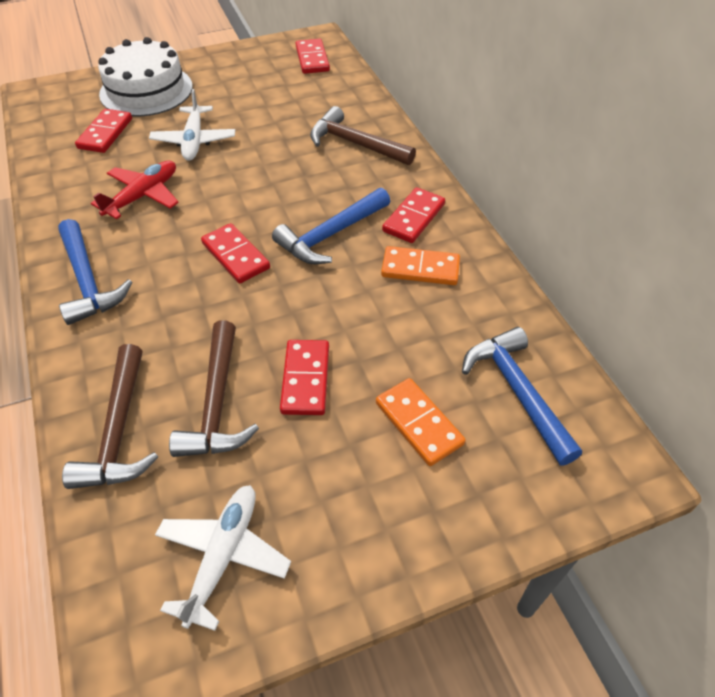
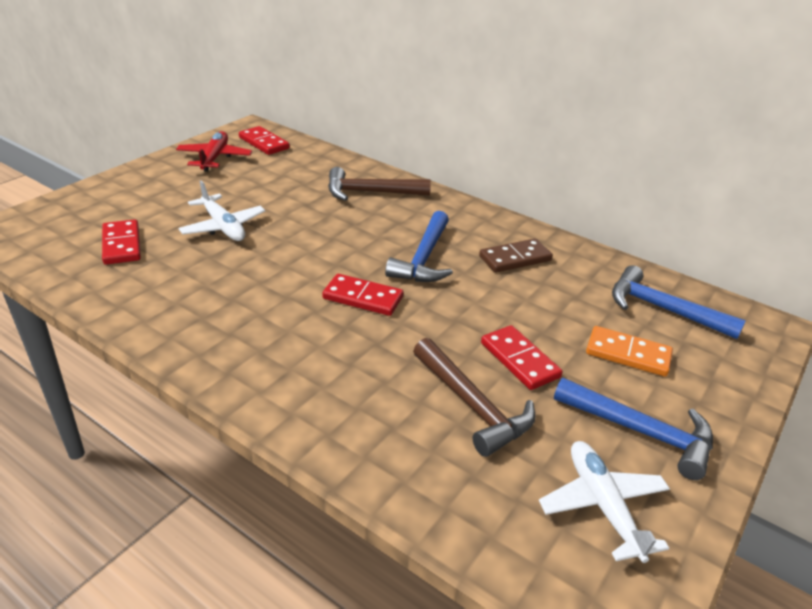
camera: 35 degrees left, 15 degrees down
(88, 281) = (246, 364): blue hammer -> blue hammer (641, 432)
(119, 431) = (415, 463): brown hammer -> none
(143, 196) = (222, 281): red plane -> red plane (214, 158)
(146, 90) = (126, 201): white cake -> none
(414, 218) = (472, 228): red domino -> none
(420, 268) = (515, 258): orange domino -> brown domino

